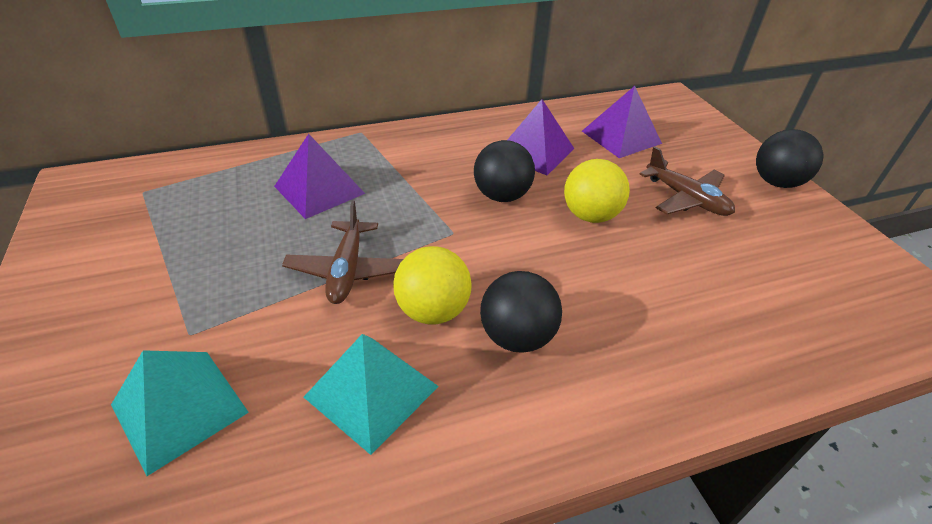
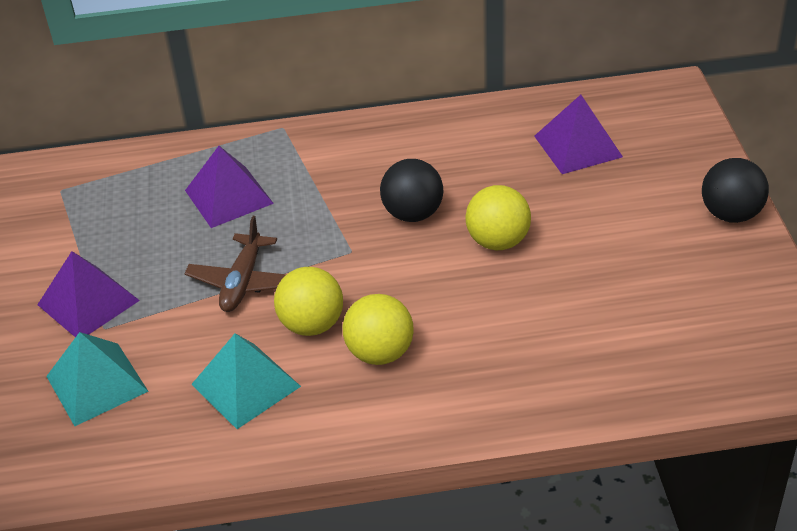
camera: 15 degrees right, 0 degrees up
(517, 336) = (380, 353): black ball -> yellow ball
(534, 151) = (468, 161): purple pyramid -> purple pyramid (88, 302)
(686, 198) = (613, 228): brown plane -> none

